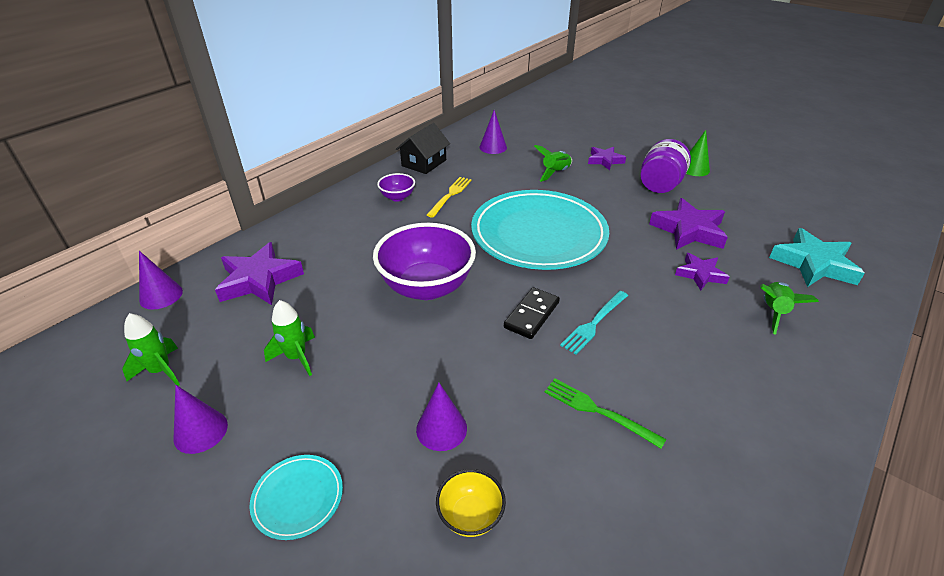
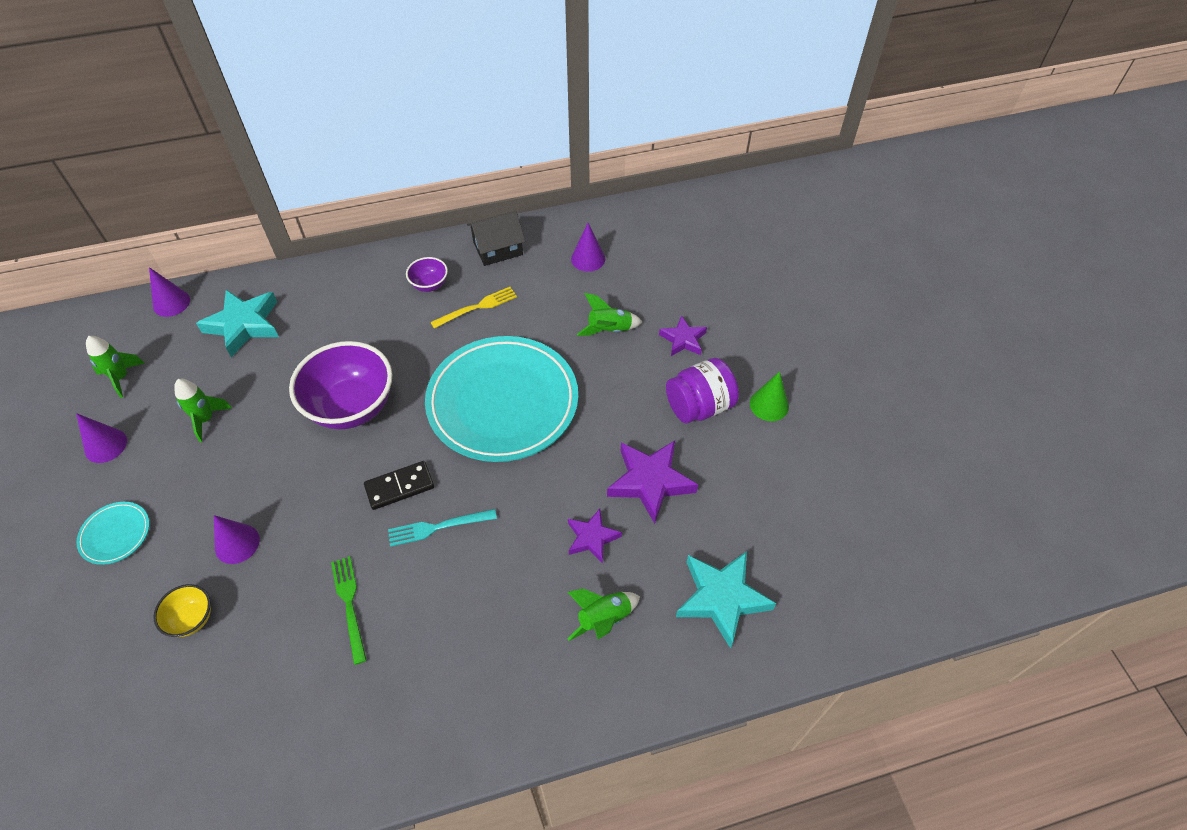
camera: 35 degrees right, 15 degrees up
(259, 280) = (244, 325): purple star -> turquoise star

